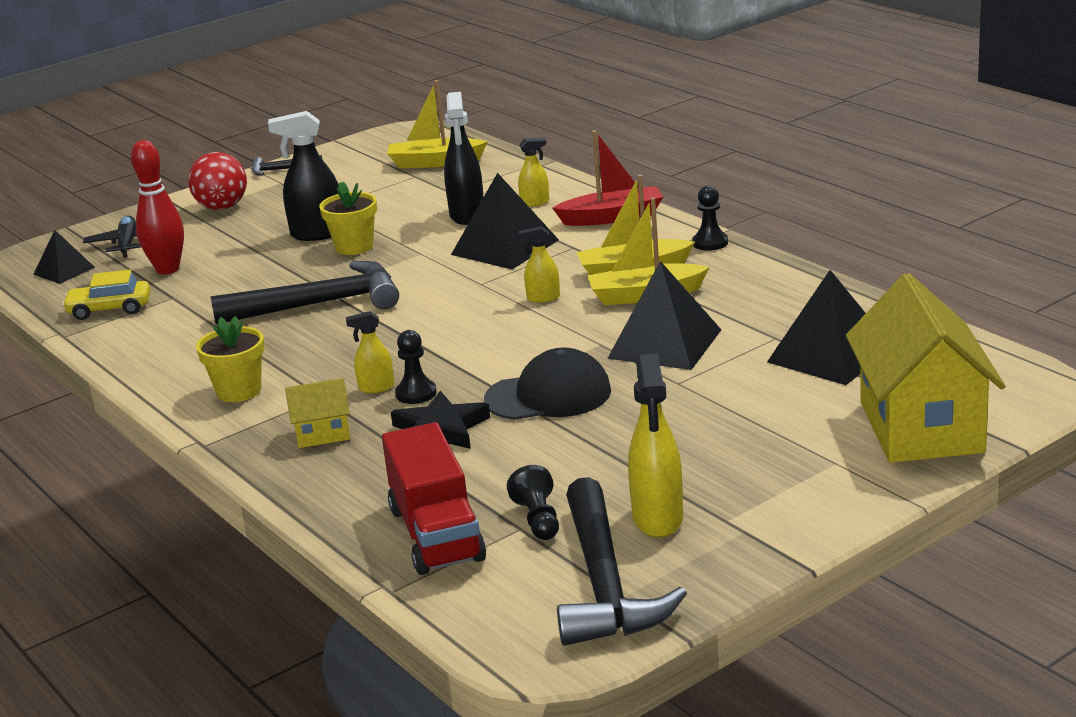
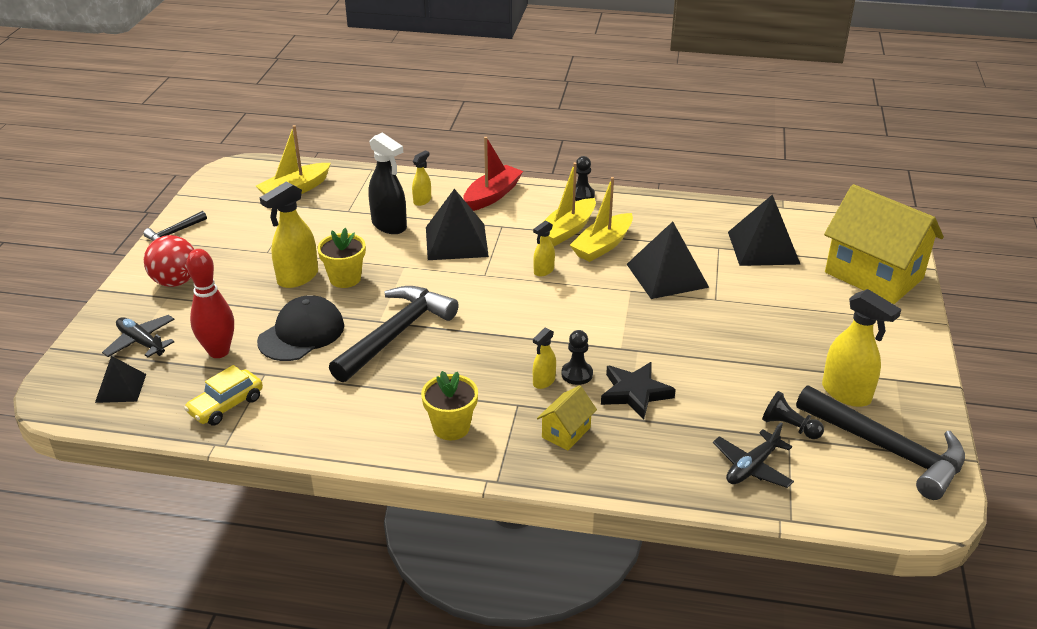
camera: 45 degrees left, 10 degrees up
(317, 234) = (297, 278): black spray bottle -> yellow spray bottle
(436, 534) = (752, 467): red truck -> black plane
(548, 395) = (659, 339): black cap -> black cap (301, 333)

